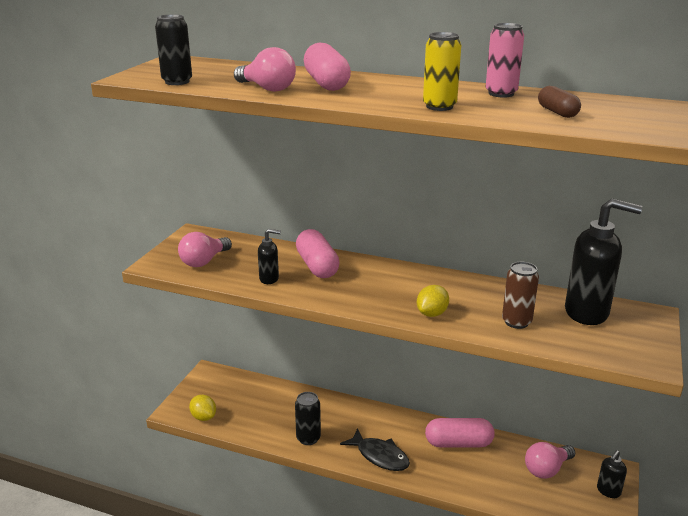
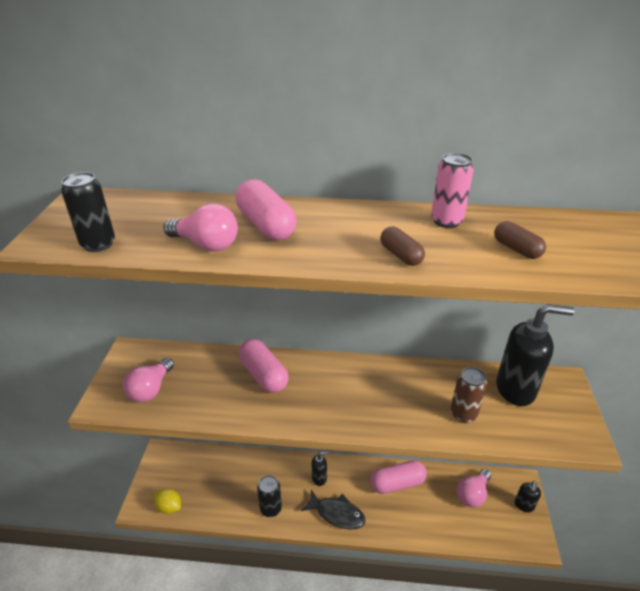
camera: 15 degrees left, 10 degrees up
(269, 279) = (223, 402): black soap dispenser -> black soap dispenser (319, 478)
(432, 314) = (388, 419): yellow lemon -> none
(439, 107) = (401, 255): yellow can -> brown capsule

